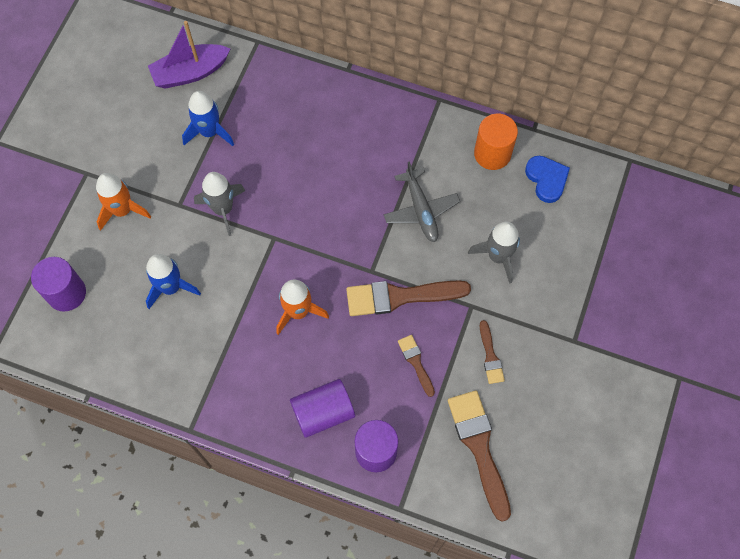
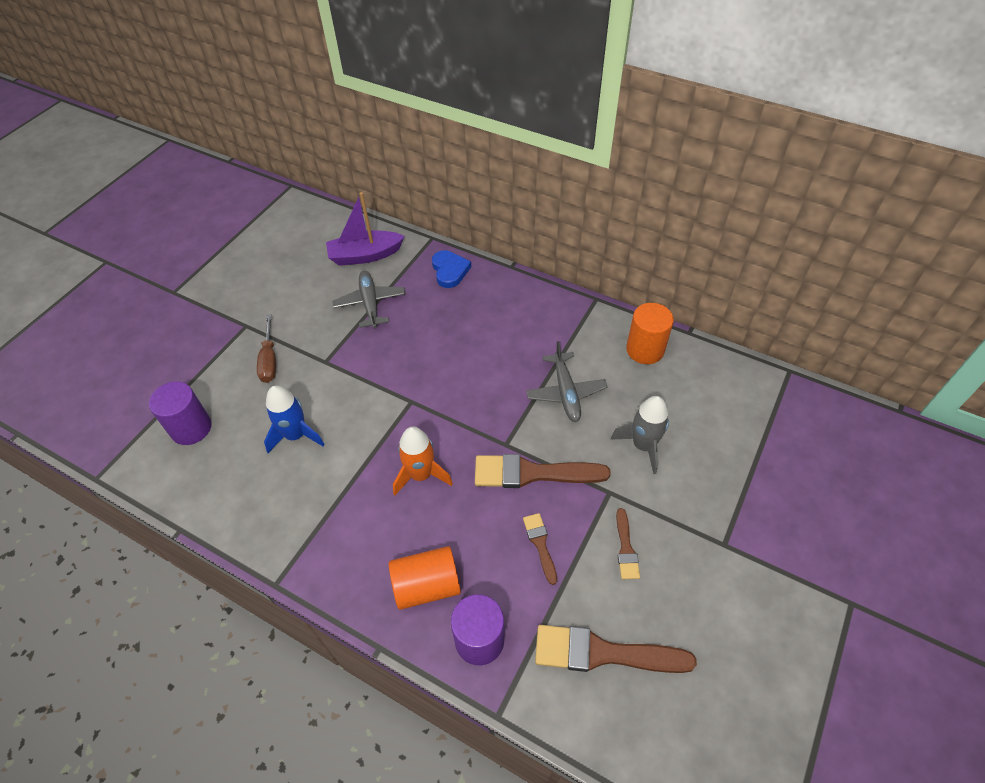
camera: 10 degrees right, 15 degrees down
(122, 210) = (269, 360): orange rocket -> brown screwdriver
(209, 132) = (370, 303): blue rocket -> grey plane
(223, 209) = (366, 370): grey rocket -> none
(323, 412) = (427, 585): purple cylinder -> orange cylinder
(479, 447) = (603, 653): brown brush -> brown brush turned 75 degrees counterclockwise
(546, 179) = (700, 378): blue heart -> blue heart (450, 271)

